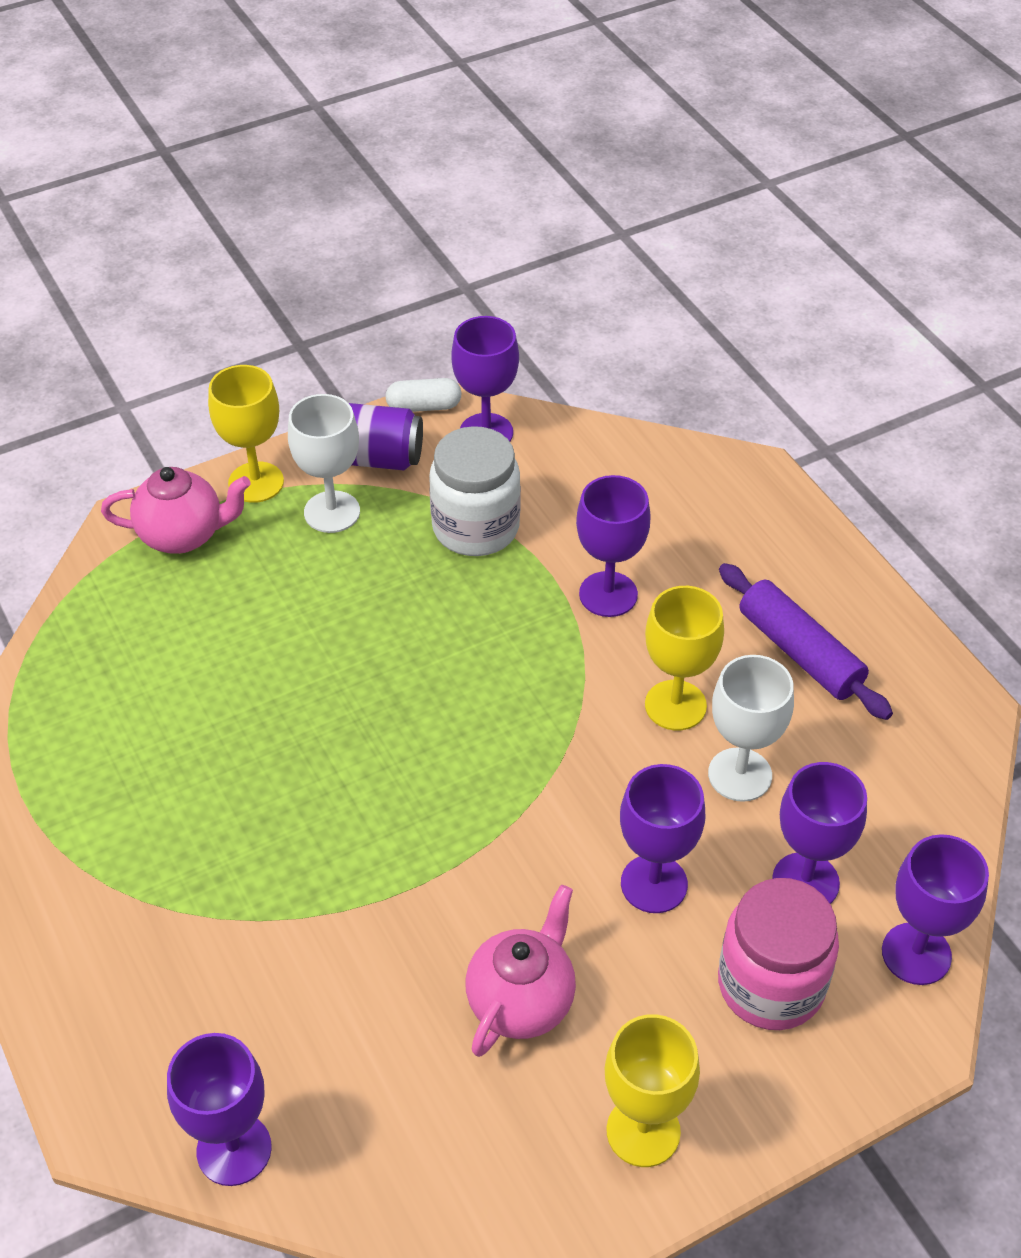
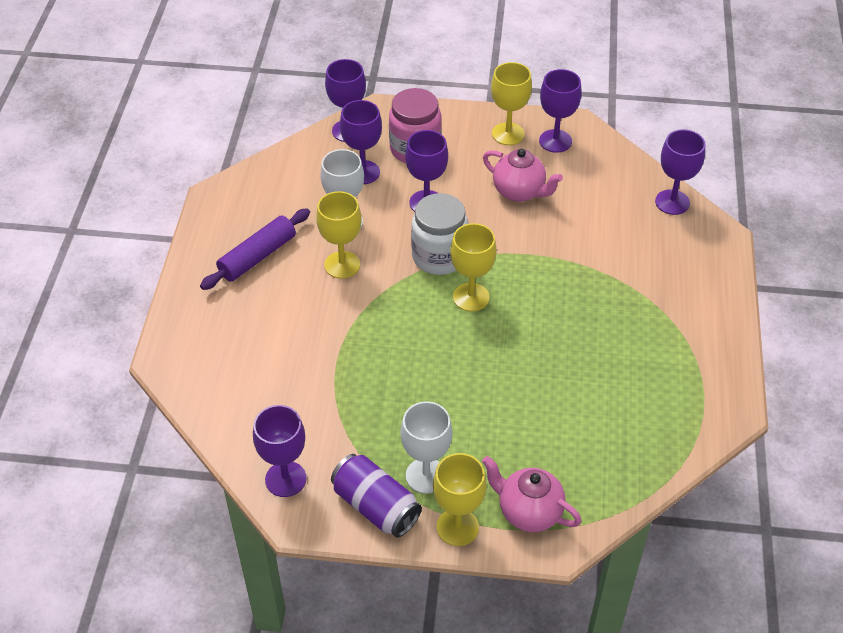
camera: 145 degrees left, 0 degrees up
(424, 407) = (305, 524): white capsule -> none
(452, 759) = (471, 297): none -> yellow goblet
(475, 528) = (351, 415): white jar -> white jar (439, 256)
(521, 1001) = (519, 192): pink teapot -> pink teapot turned 120 degrees counterclockwise
(608, 594) = (318, 335): purple goblet -> purple goblet (555, 141)
(800, 652) = (257, 256): purple rolling pin -> purple rolling pin turned 45 degrees clockwise

